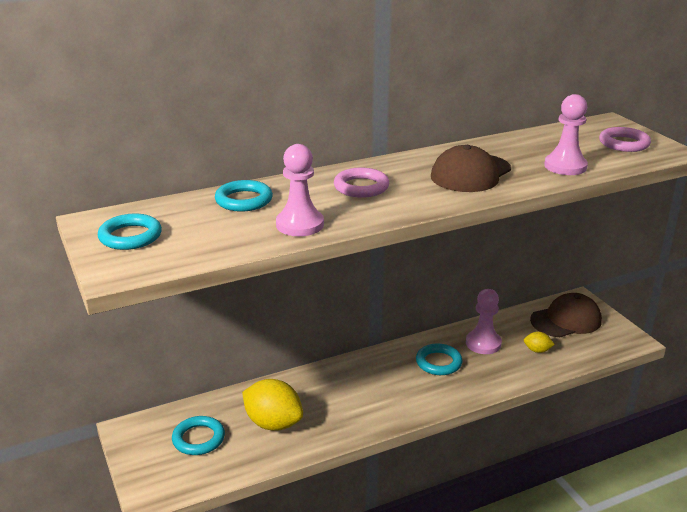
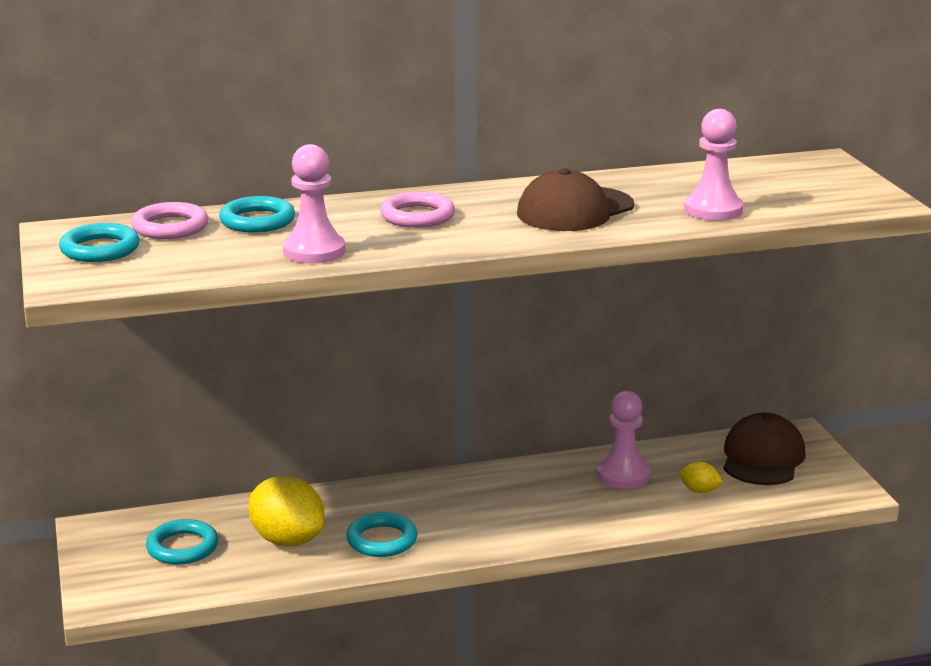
camera: 10 degrees right, 5 degrees down
(438, 362) = (547, 492): turquoise ring -> turquoise ring (382, 540)
(566, 320) = (762, 458): brown cap -> brown cap turned 60 degrees counterclockwise
(624, 143) = (820, 188): pink ring -> pink ring (170, 227)

